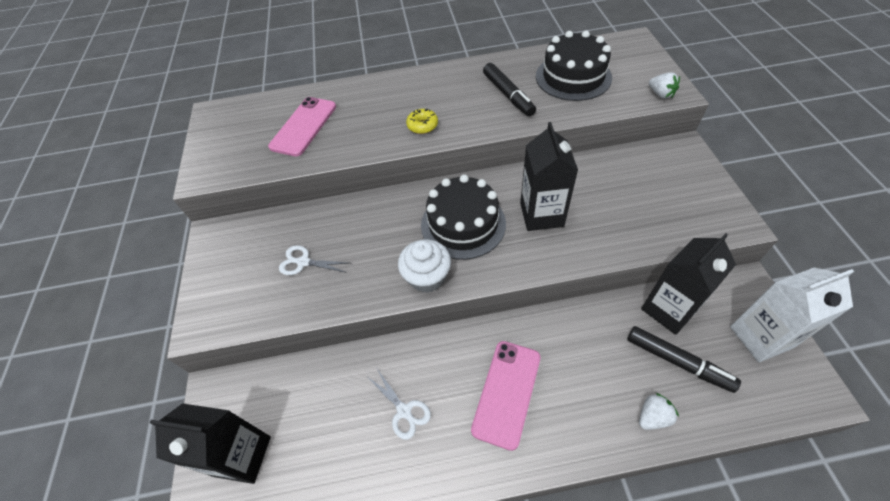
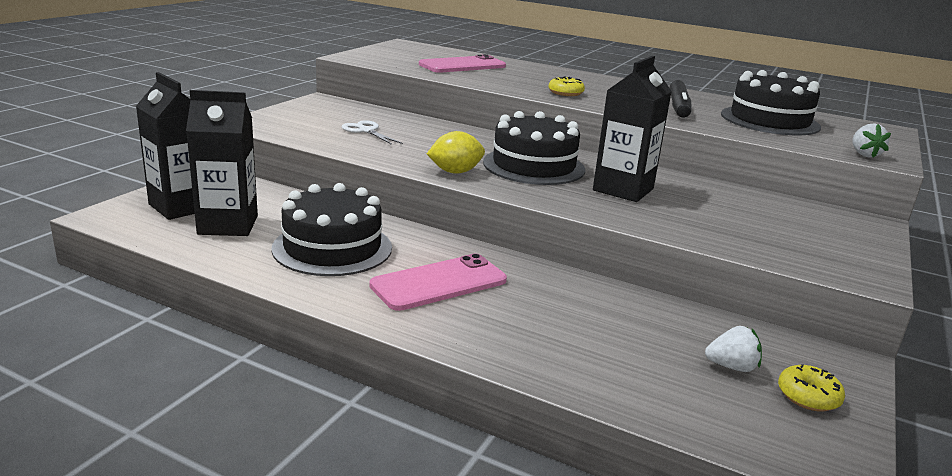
camera: 30 degrees right, 30 degrees down
(404, 411) = (332, 248): white scissors -> black cake
(427, 277) = (455, 172): white cupcake -> yellow lemon
(652, 416) = (573, 368): white strawberry -> white strawberry (731, 367)
(669, 309) = (705, 327): black carton -> black carton (228, 225)
(677, 361) = (662, 356): black marker -> none
(760, 337) = (808, 397): white carton -> yellow donut

